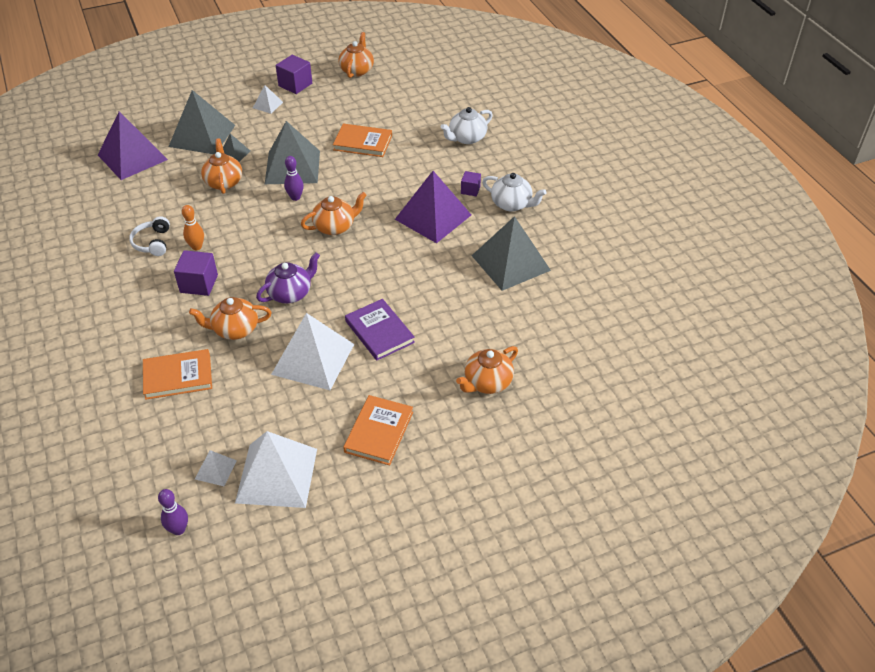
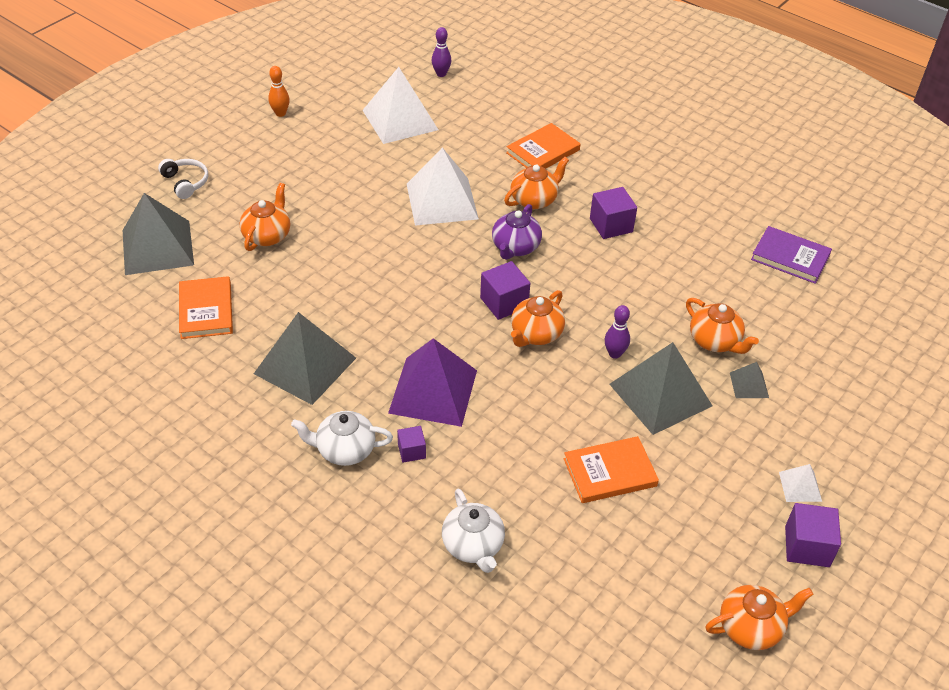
camera: 150 degrees right, 0 degrees up
(132, 157) = (854, 332): purple pyramid -> none
(153, 242) = (702, 246): white headphones -> white headphones (185, 182)
(196, 247) = (655, 258): orange bowling pin -> orange bowling pin (280, 113)
(202, 135) = (818, 396): grey pyramid -> grey pyramid (157, 247)
(216, 469) = (449, 109): white pyramid -> none
(337, 255) = (504, 303): none -> purple cube
(357, 70) = (751, 627): orange teapot -> orange teapot turned 90 degrees counterclockwise
(379, 332) = (399, 243): purple book -> purple book (790, 257)
(379, 432) = (341, 169): orange book -> orange book (206, 310)
(466, 138) = (473, 546): white teapot -> white teapot turned 135 degrees clockwise

